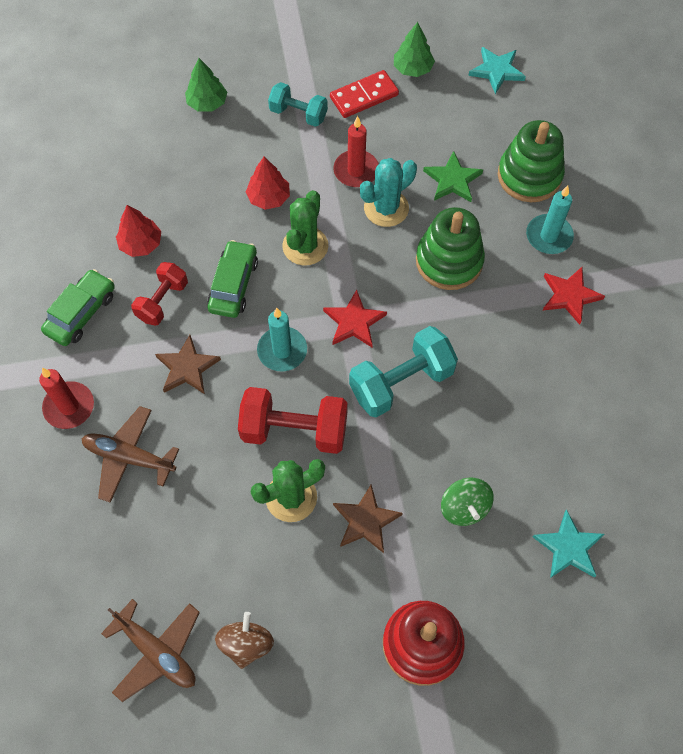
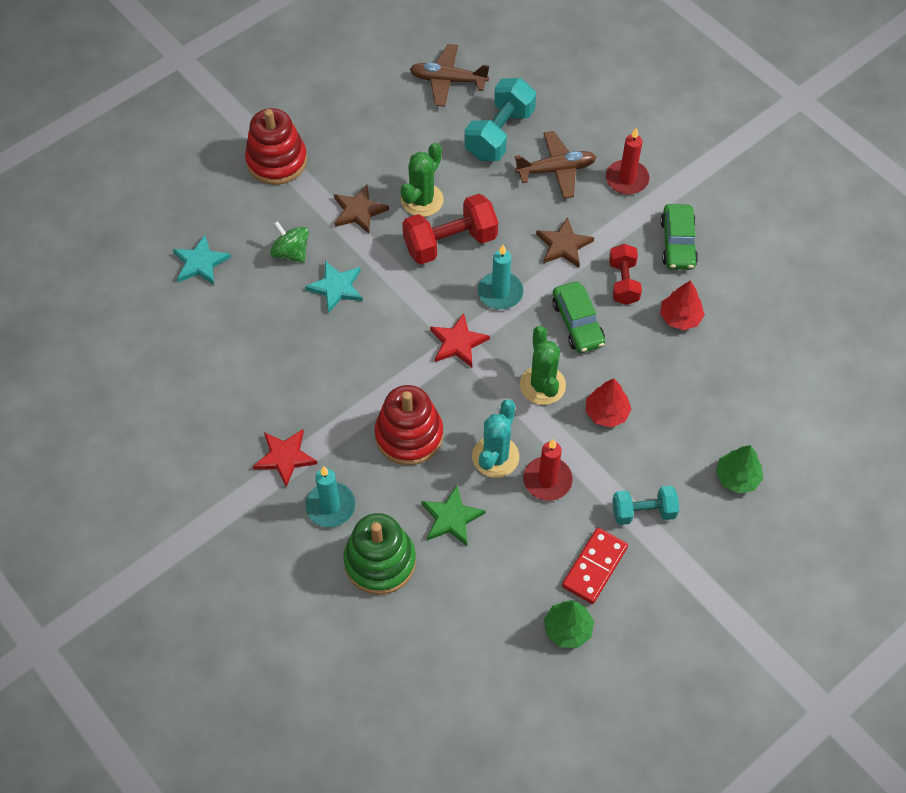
camera: 150 degrees right, 5 degrees down
(246, 644) = (393, 109): brown spinning top -> none
(401, 382) = (390, 315): turquoise dumbbell -> turquoise dumbbell (499, 134)
(449, 261) = (409, 435): green stacking toy -> red stacking toy
(497, 71) = (478, 675): turquoise star -> turquoise star (336, 287)

